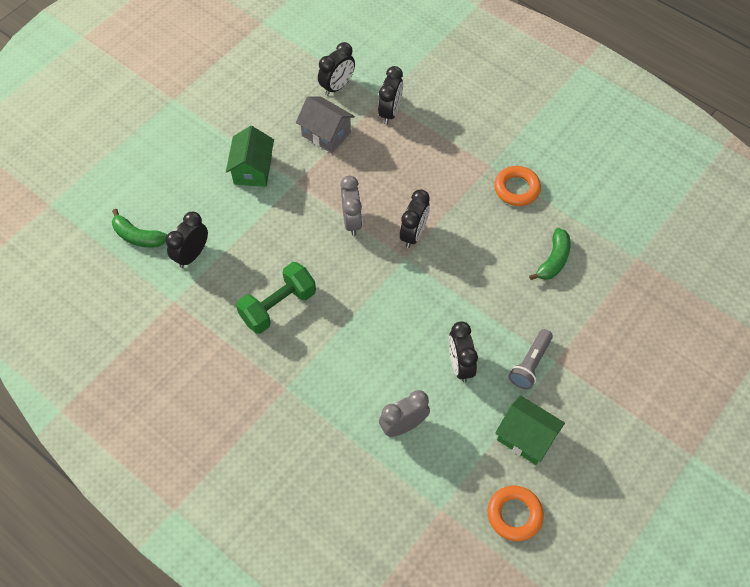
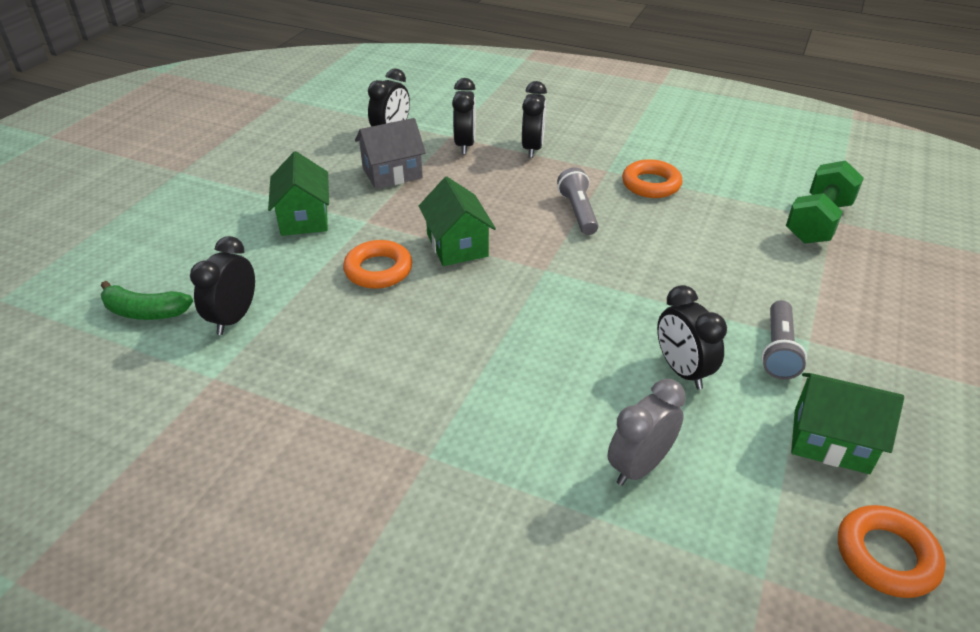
camera: 15 degrees left, 20 degrees down
(278, 306) = (383, 353): green dumbbell -> green dumbbell (818, 222)
(292, 233) = (378, 270): none -> orange ring
(326, 134) = (392, 173): grey house -> grey house turned 45 degrees counterclockwise
(352, 221) = (457, 245): grey clock -> green house
(413, 234) = (545, 244): black clock -> black clock (532, 148)
(449, 206) = (578, 212): none -> grey flashlight
(553, 260) = (736, 239): green banana -> none

